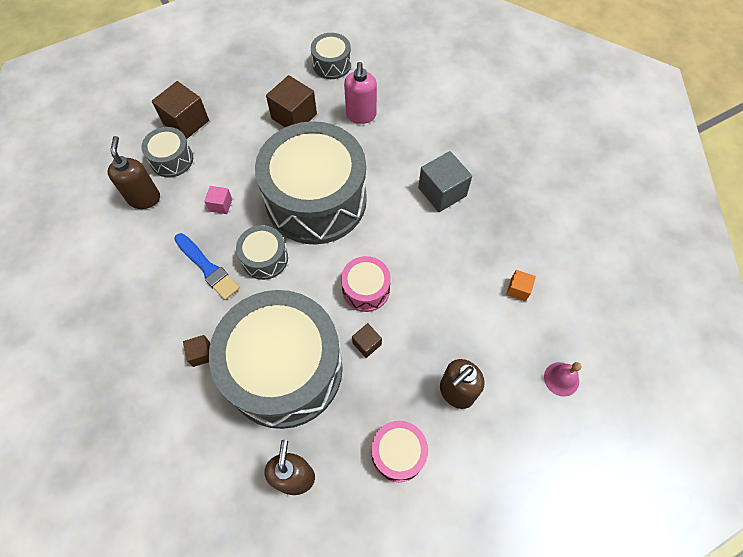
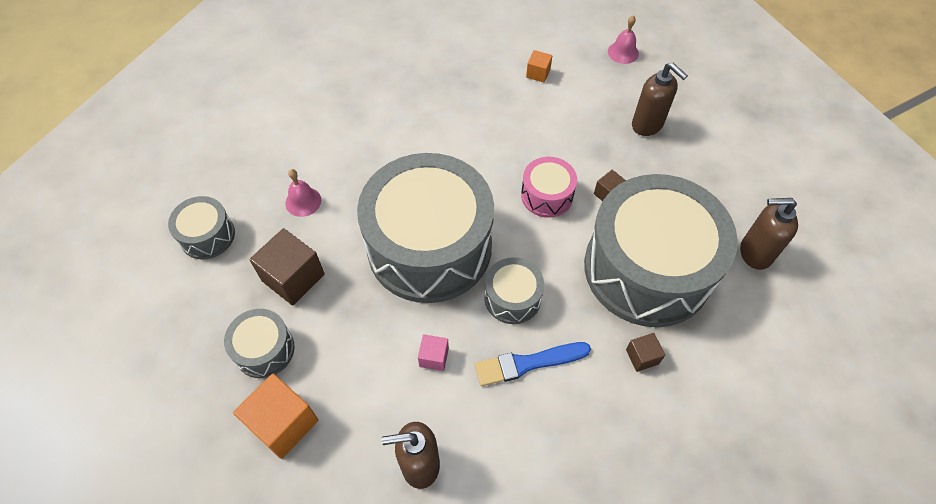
camera: 90 degrees left, 5 degrees down
(172, 159) = (352, 435): grey drum -> grey drum (264, 349)
(186, 122) = (283, 423): brown cube -> orange cube
(207, 268) = (528, 363): blue brush -> blue brush turned 150 degrees counterclockwise
(361, 115) = (303, 201): pink soap dispenser -> pink bell
(398, 453) = (713, 170): pink drum -> none
(442, 192) = (423, 126): grey cube -> none

